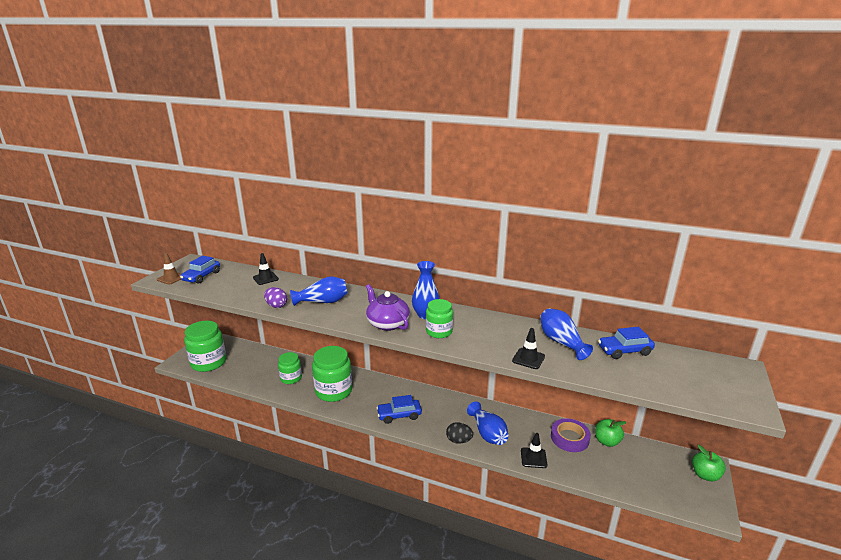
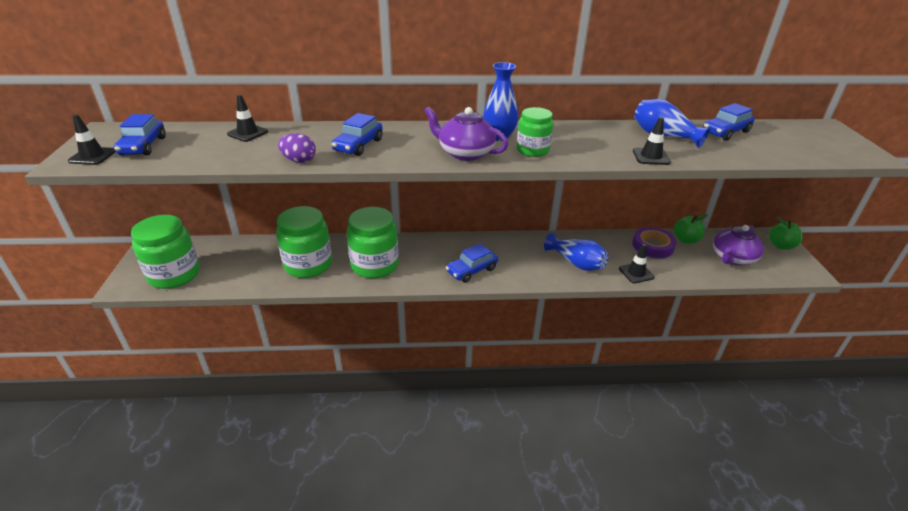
camera: 25 degrees left, 10 degrees up
(171, 278) = (92, 156): brown traffic cone -> black traffic cone
(291, 378) = (308, 265): green jar -> green jar, size x1.68
(323, 302) = (358, 145): blue vase -> blue car
(459, 440) = (554, 278): black egg -> none
(640, 472) = (732, 258): none -> purple teapot

